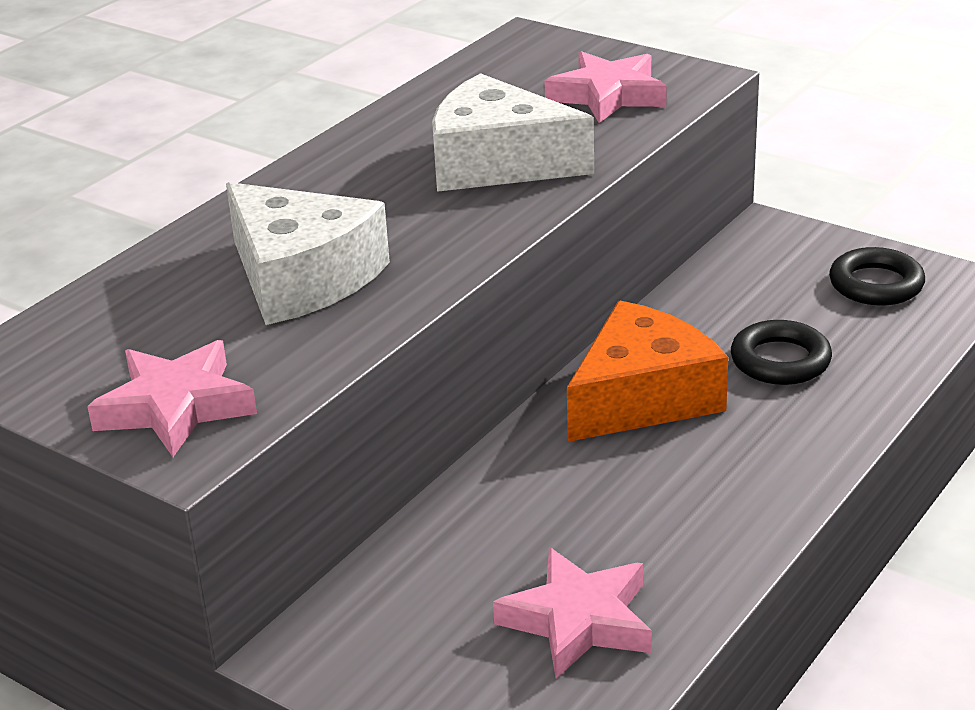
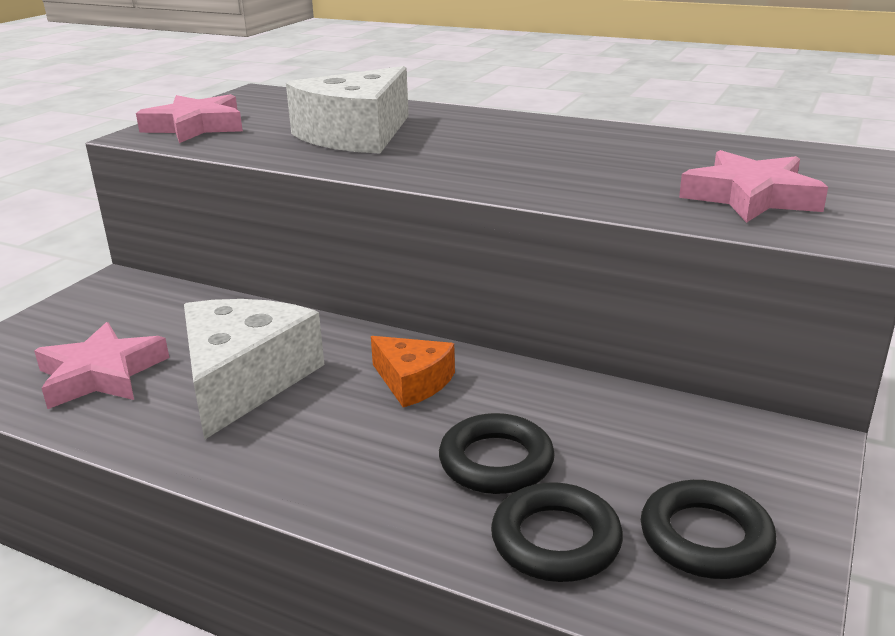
camera: 80 degrees right, 5 degrees down
(497, 163) = (566, 169): white cheese -> white cheese (244, 380)
(642, 397) = (413, 382): orange cheese -> orange cheese, size x0.55
(880, 343) = (556, 540): none -> black ring

